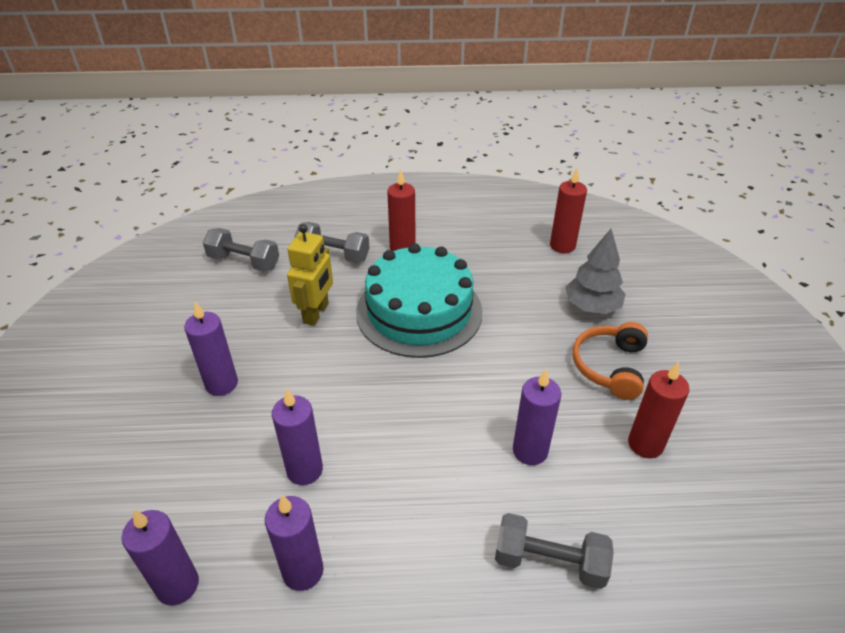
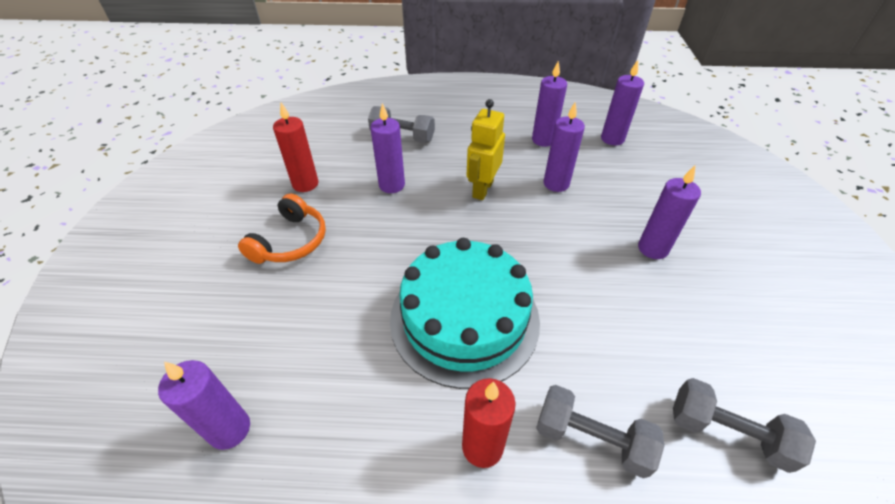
camera: 175 degrees left, 5 degrees up
(316, 313) = (586, 324): yellow robot -> yellow robot (482, 189)
(562, 246) = (230, 429): red candle -> purple candle
(591, 307) = (262, 310): grey tree -> none

